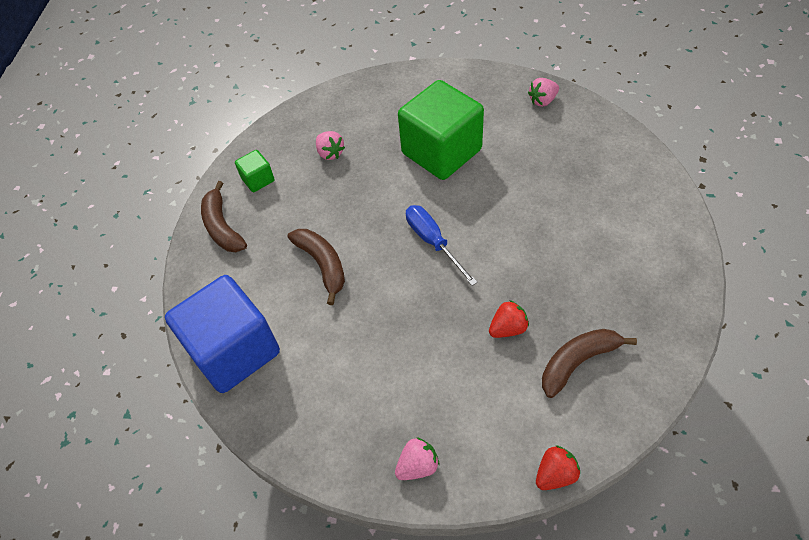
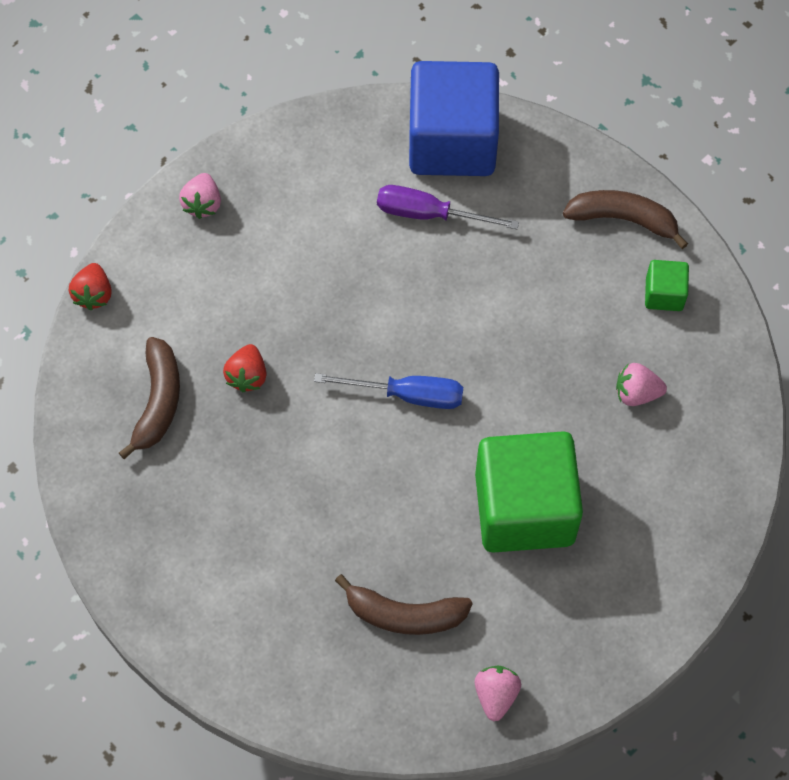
camera: 125 degrees right, 10 degrees up
(302, 321) = (429, 214): none -> purple screwdriver
(322, 264) = (480, 276): brown banana -> brown banana (404, 614)

